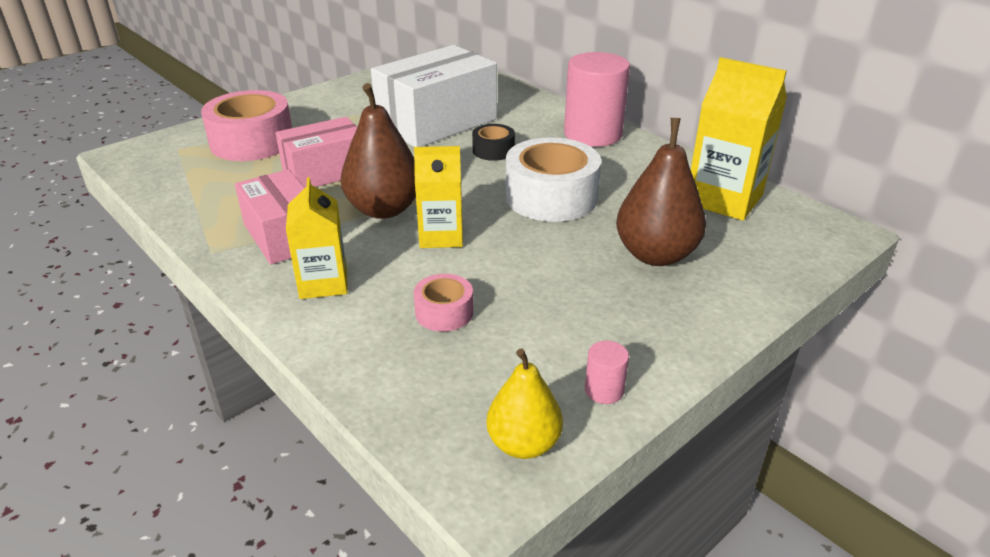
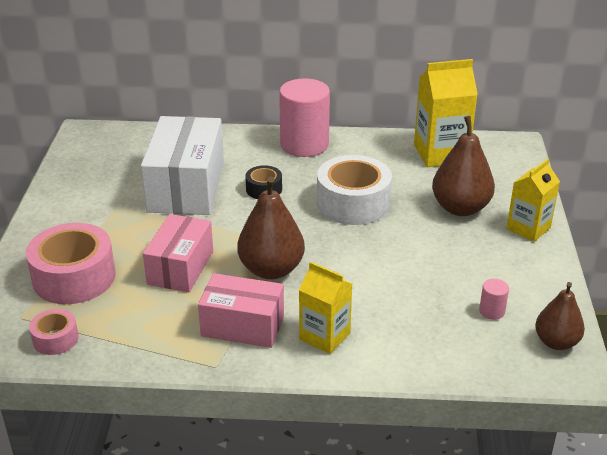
camera: 45 degrees left, 0 degrees up
(441, 236) = (336, 265): yellow carton -> yellow carton (528, 228)
(444, 312) = (417, 307): pink tape -> pink tape (55, 339)
(523, 444) = (556, 342): yellow pear -> brown pear
(604, 390) = (547, 295): pink cylinder -> pink cylinder (492, 311)

